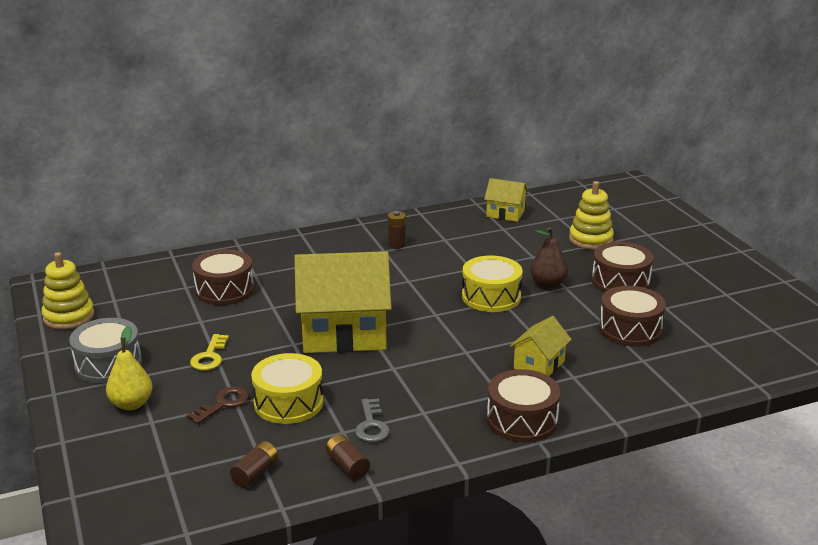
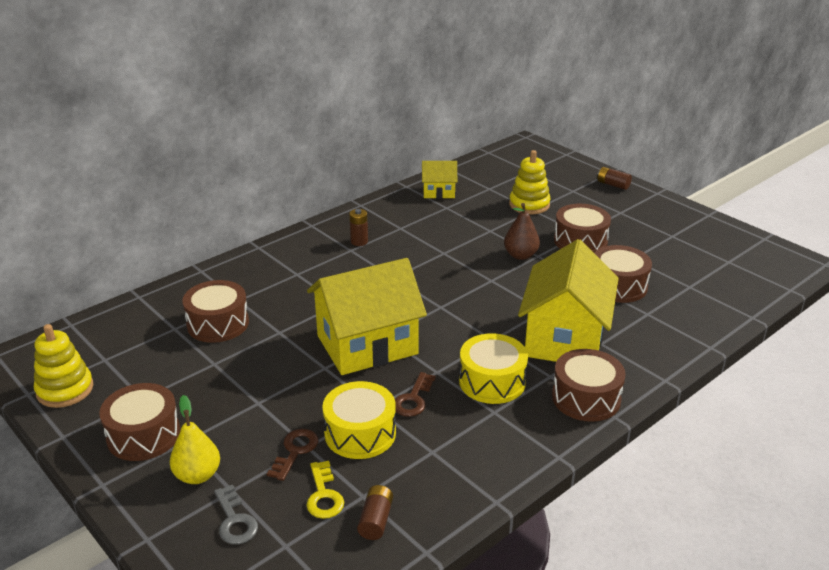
camera: 20 degrees left, 5 degrees up
(108, 364) = (143, 435): grey drum -> brown drum
(209, 356) = (248, 401): yellow key -> yellow key (324, 495)
(347, 466) = (460, 487): brown battery -> brown battery (613, 185)
(355, 386) = (413, 399): none -> brown key
(371, 425) = (455, 438): grey key -> grey key (235, 521)
(491, 297) = (479, 278): yellow drum -> yellow drum (492, 381)
(539, 365) = (564, 338): yellow house -> yellow house, size x2.04

